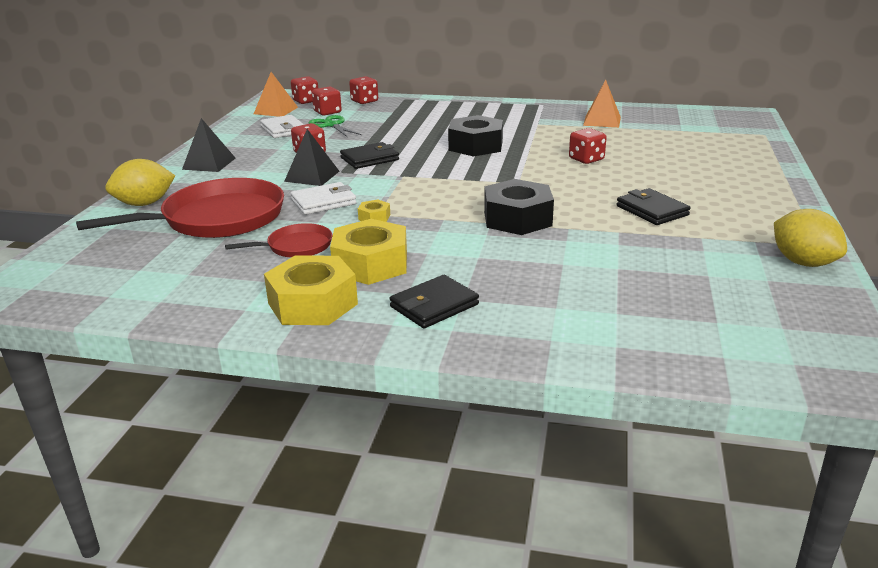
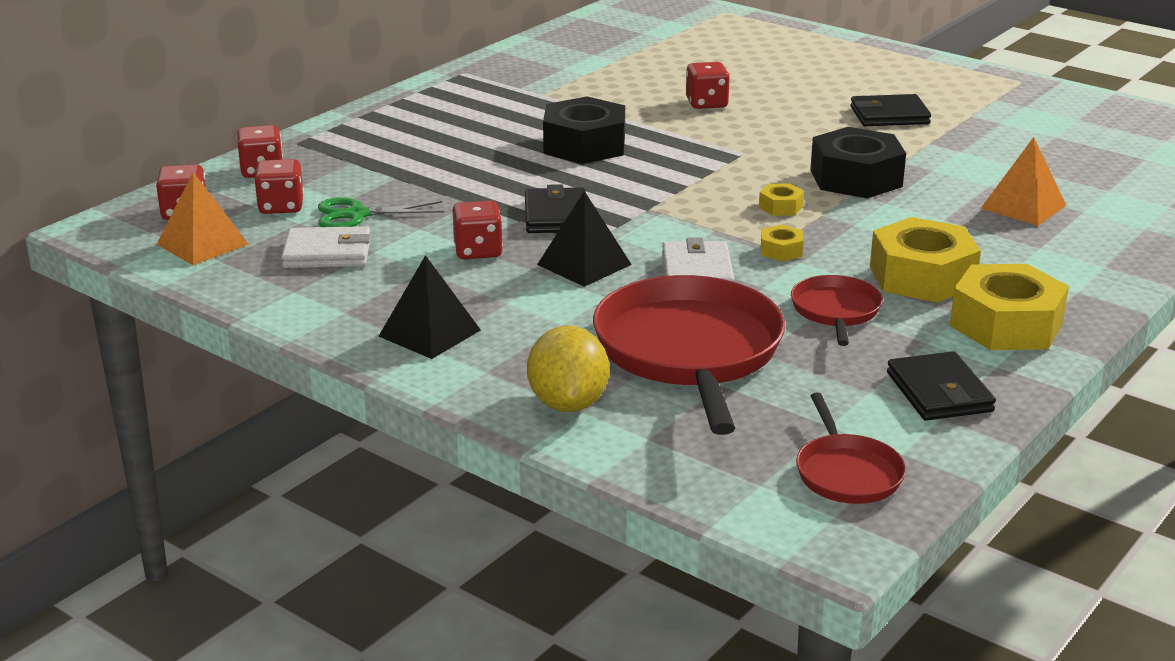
camera: 65 degrees left, 0 degrees up
(80, 283) = (847, 473): none -> red pan
(434, 306) = (1048, 264): black wallet -> black wallet (939, 392)
(442, 206) = (780, 207): none -> yellow nut
(602, 121) = (579, 62): orange pyramid -> orange pyramid (1023, 206)
(803, 262) = (1053, 97): yellow lemon -> none

